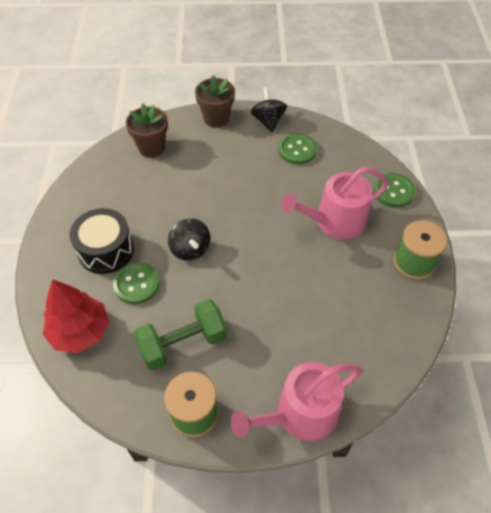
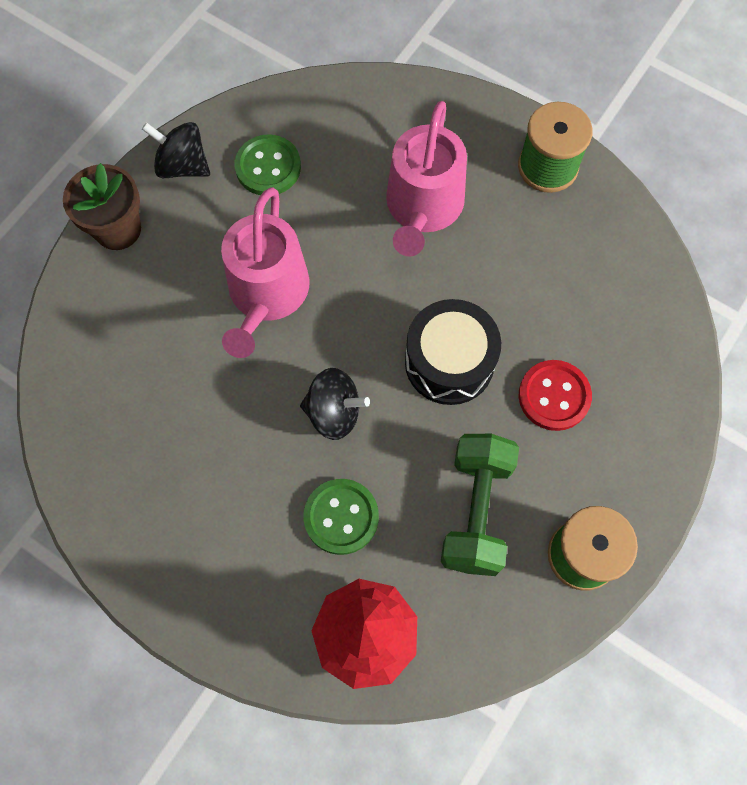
camera: 55 degrees left, 15 degrees up
(106, 250) = (251, 527): black drum -> black drum (449, 362)
(151, 148) = (102, 354): brown flower pot -> none
(279, 344) = (554, 396): none -> red button
(300, 414) = (658, 434): pink watering can -> pink watering can (266, 294)
(393, 191) = (428, 107): green button -> none

